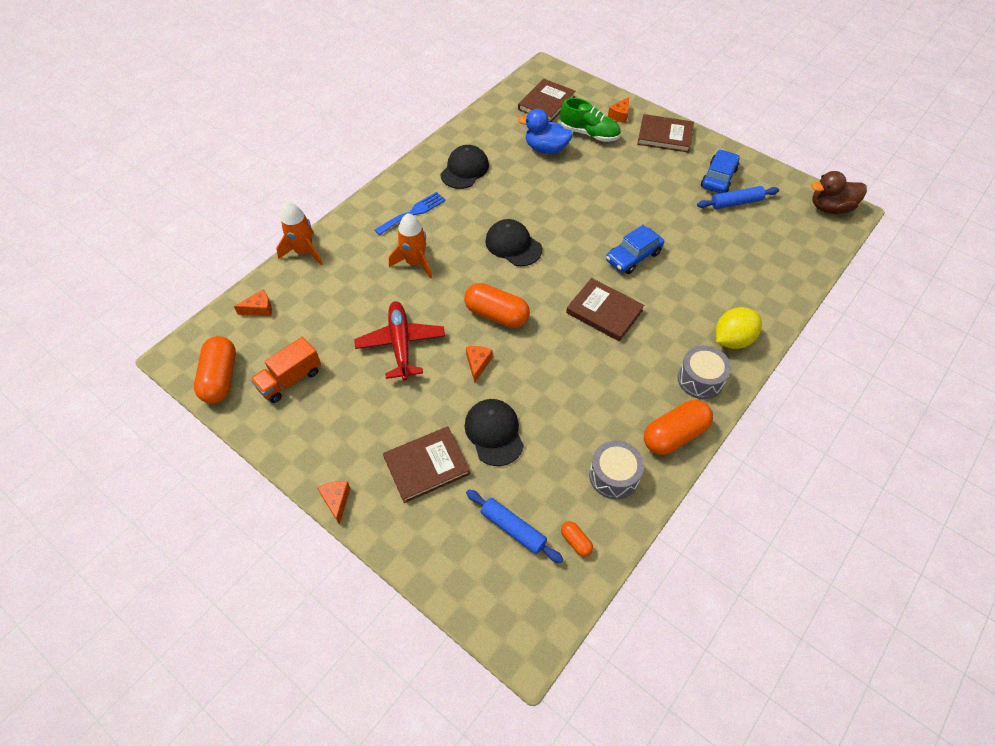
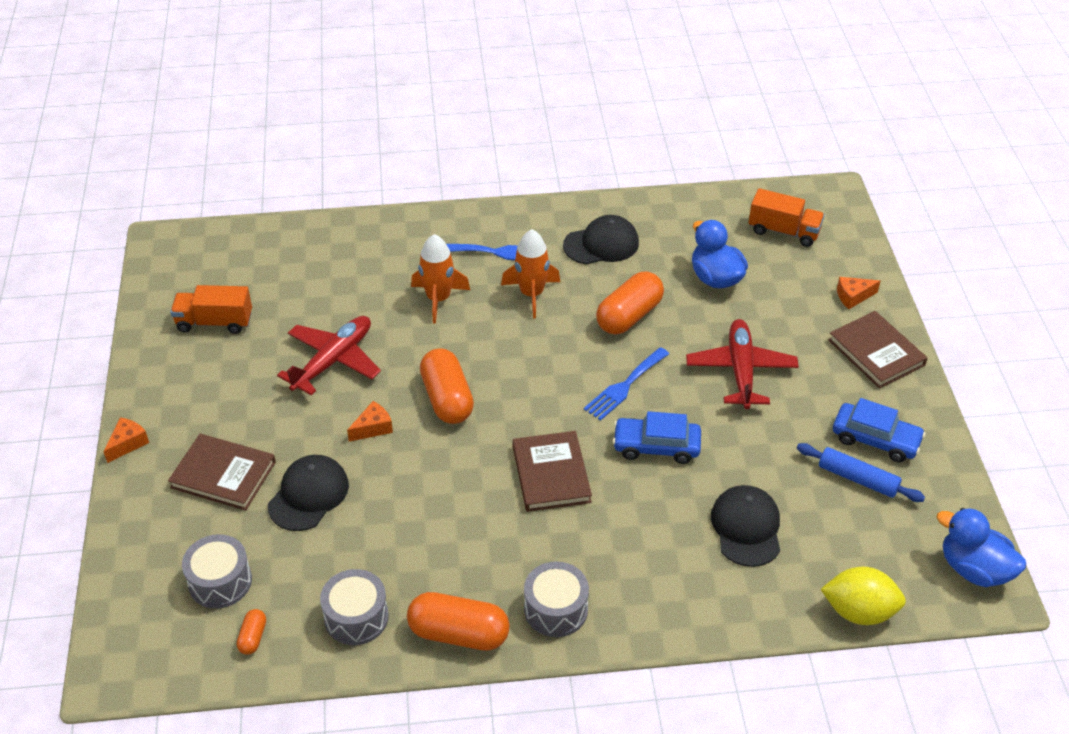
camera: 45 degrees right, 10 degrees down
(220, 378) = (169, 282): orange capsule -> orange capsule (629, 316)
(259, 309) = (264, 247): orange cheese -> none
(304, 251) = (359, 222): orange rocket -> orange rocket (531, 294)
(513, 245) = (550, 348): black cap -> black cap (746, 528)
(513, 528) = (220, 581): blue rolling pin -> grey drum
(546, 103) = (784, 231): brown book -> orange truck
(577, 237) = (624, 386): none -> blue fork
(589, 134) = (787, 293): green shoe -> none
(619, 188) = (740, 370): none -> red plane
(718, 178) = (875, 439): blue car -> blue car turned 45 degrees clockwise
(732, 340) = (644, 603): yellow lemon -> yellow lemon (859, 611)
(830, 208) = (974, 569): brown duck -> blue duck

